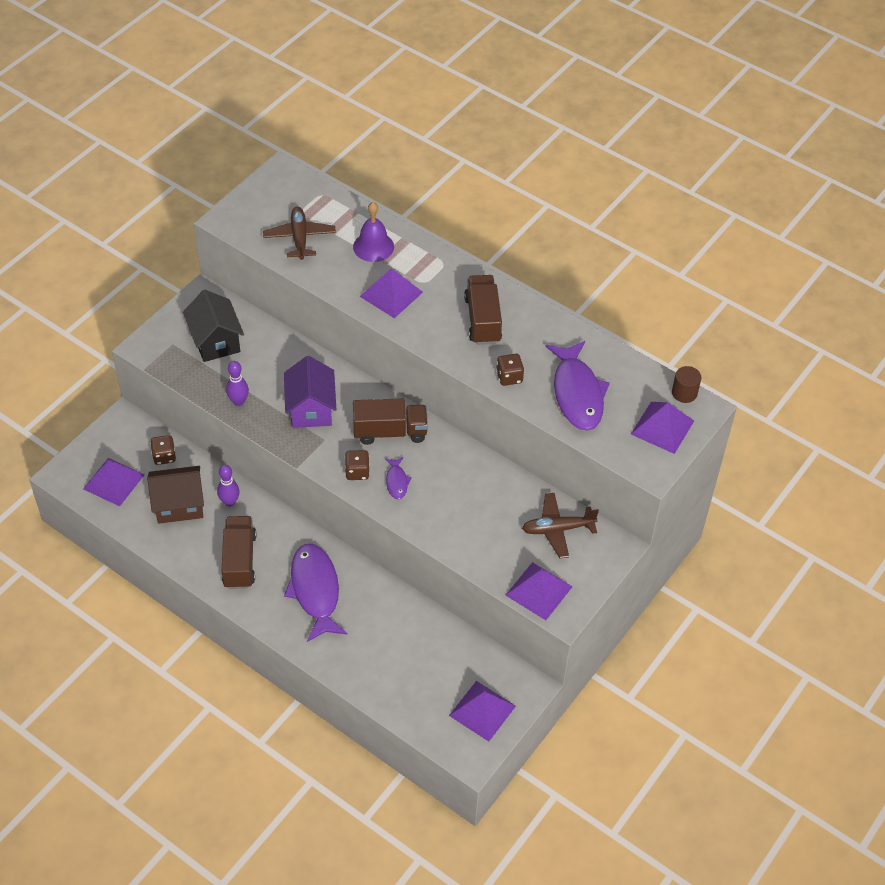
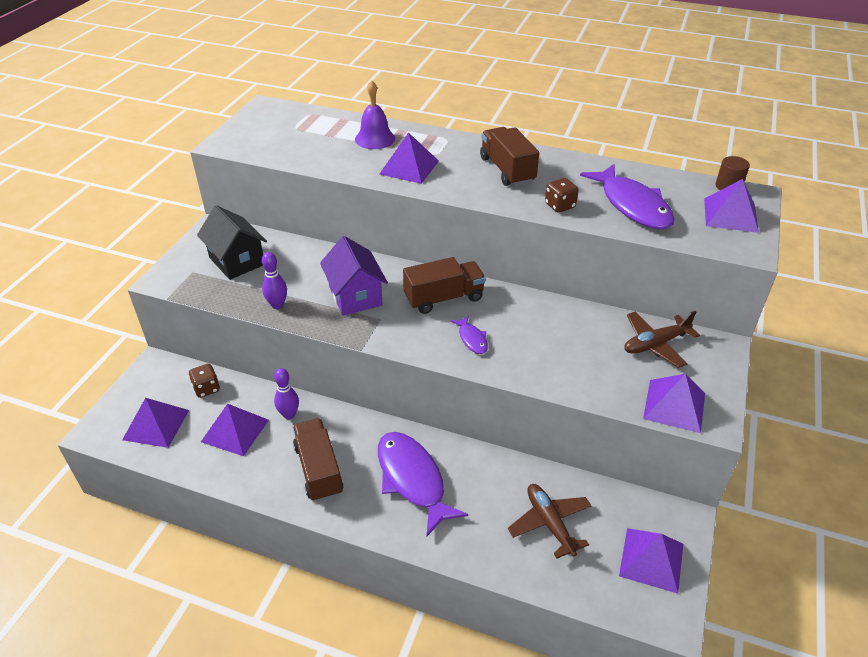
camera: 15 degrees left, 10 degrees down
(179, 505) = (235, 430): brown house -> purple pyramid
(299, 238) = (301, 144): brown plane -> brown plane (549, 523)
(357, 472) = (427, 339): brown dice -> none

